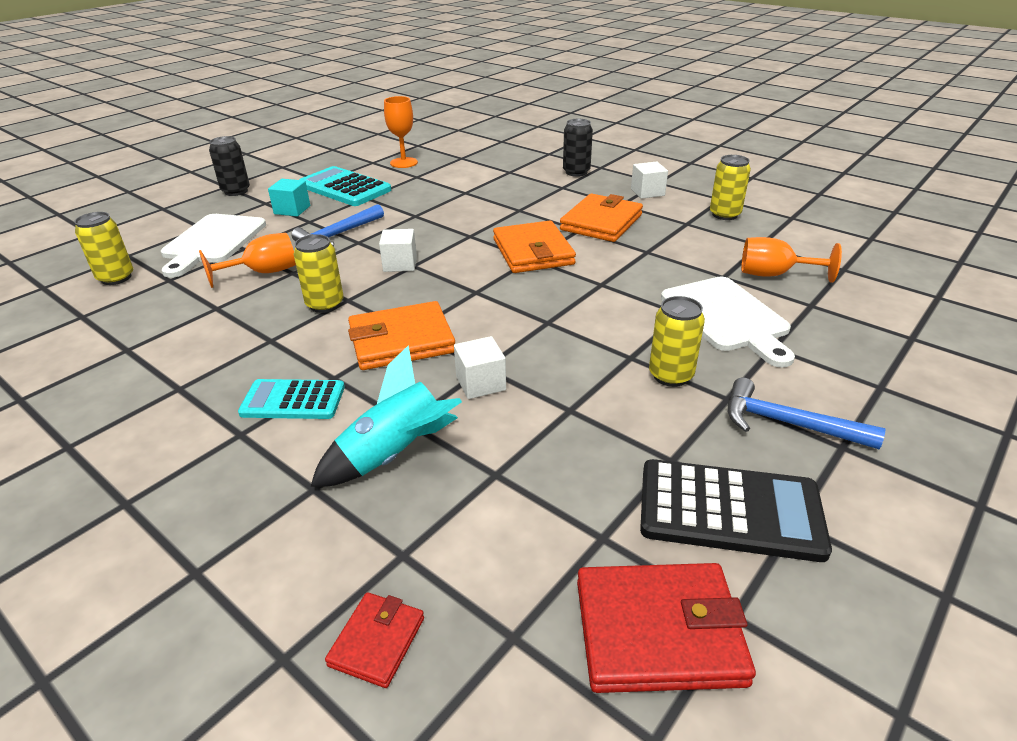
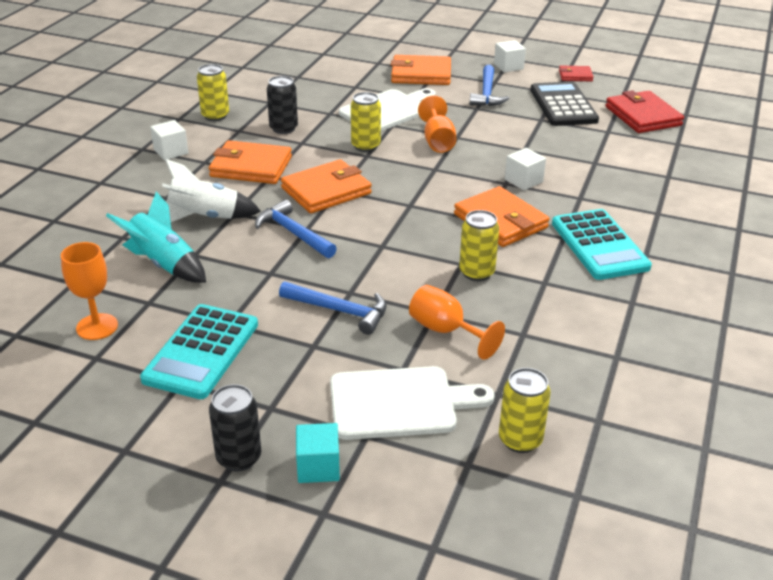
camera: 110 degrees left, 0 degrees up
(292, 210) = (286, 372): turquoise cube -> turquoise cube (318, 467)
(293, 400) = (599, 245): turquoise calculator -> turquoise calculator, size x1.52
(377, 641) = (713, 171): red wallet -> red wallet (575, 76)
(393, 454) = (610, 195): turquoise rocket -> turquoise rocket (164, 264)
(400, 264) = (384, 253): white cube -> white cube (508, 66)
(466, 229) = (293, 233): none -> blue hammer
(518, 198) = (205, 217): none -> white rocket
(576, 172) = (119, 194): black can -> black can (283, 128)
(670, 375) = (467, 124): yellow can -> yellow can (365, 146)
(774, 275) = (318, 97): orange goblet -> orange goblet (437, 141)
(868, 370) = (421, 74): none -> orange wallet

